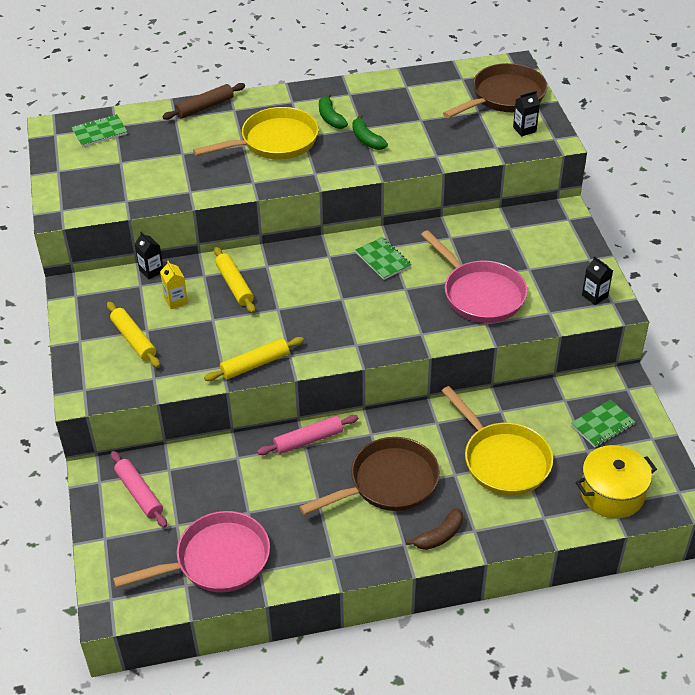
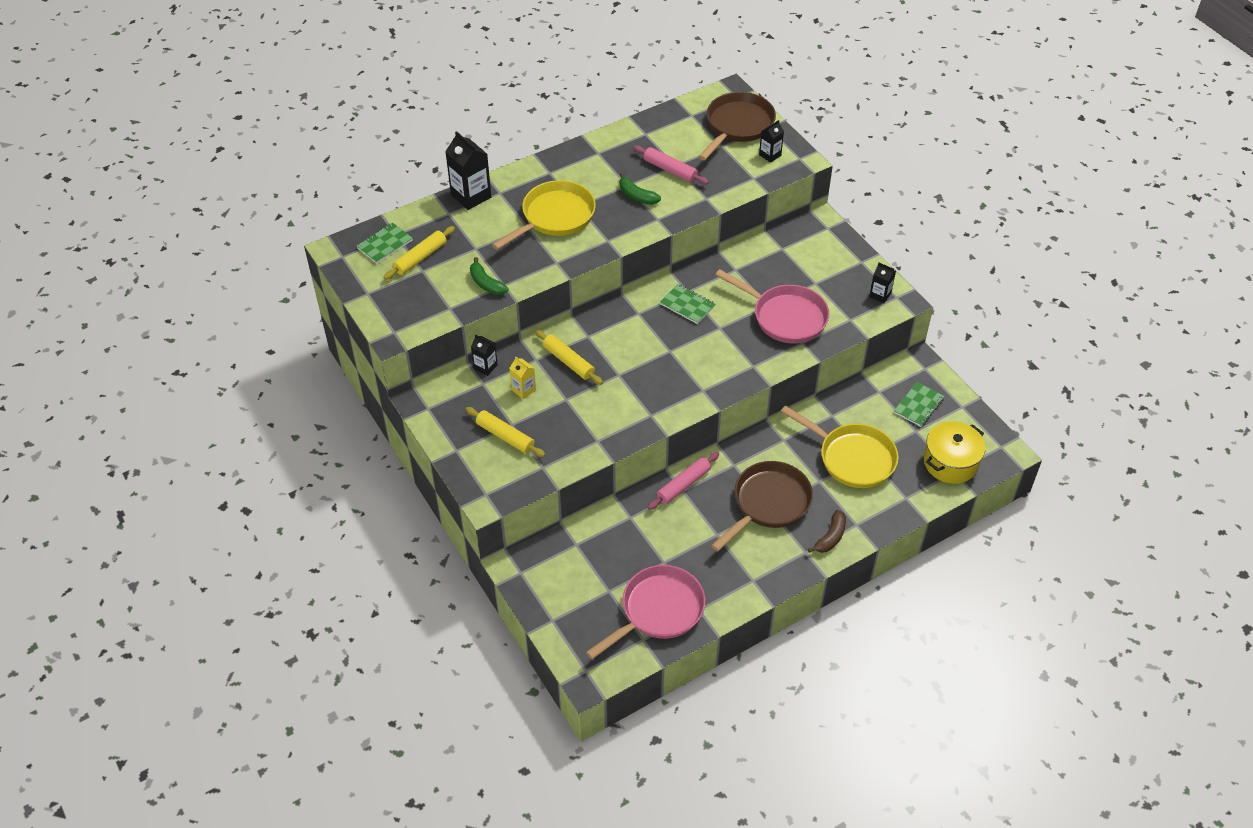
camera: 20 degrees left, 5 degrees up
(139, 493) = (561, 573): pink rolling pin -> pink rolling pin (670, 170)
(205, 107) = (471, 196): brown rolling pin -> black carton
(255, 364) = (625, 431): yellow rolling pin -> yellow rolling pin (420, 257)
(330, 117) = (593, 181): green banana -> green banana (486, 283)

